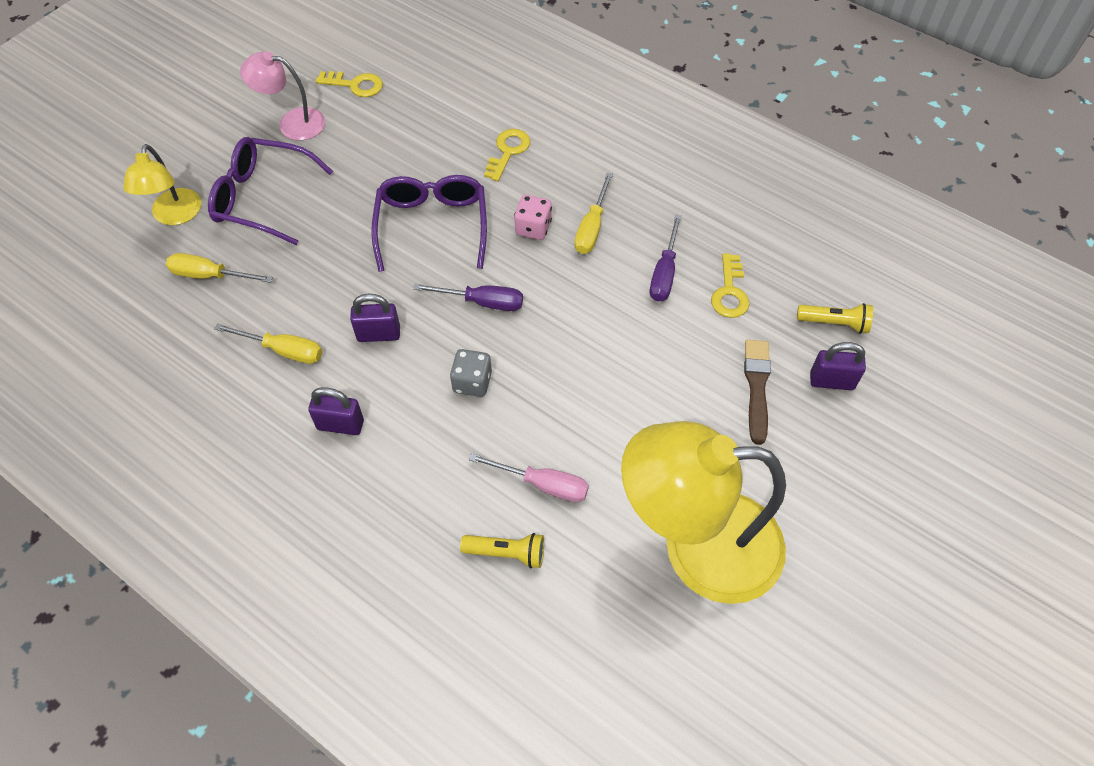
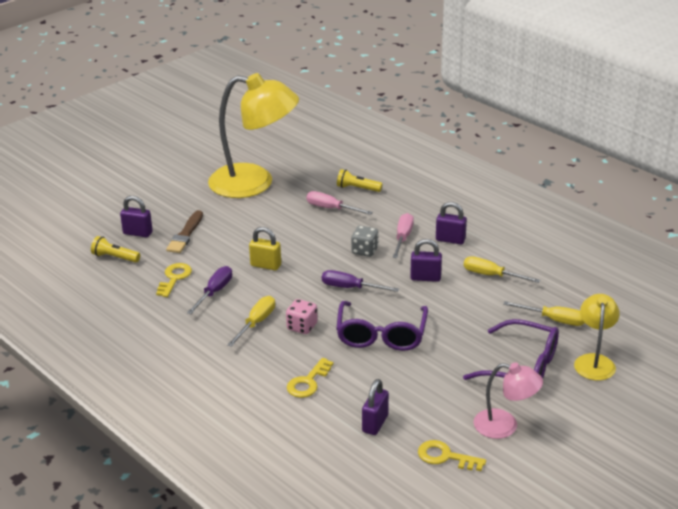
camera: 170 degrees left, 25 degrees down
(416, 420) = (403, 238): none -> pink screwdriver
(428, 111) = (375, 423): none -> purple padlock
(611, 333) = (266, 265): none -> yellow padlock

